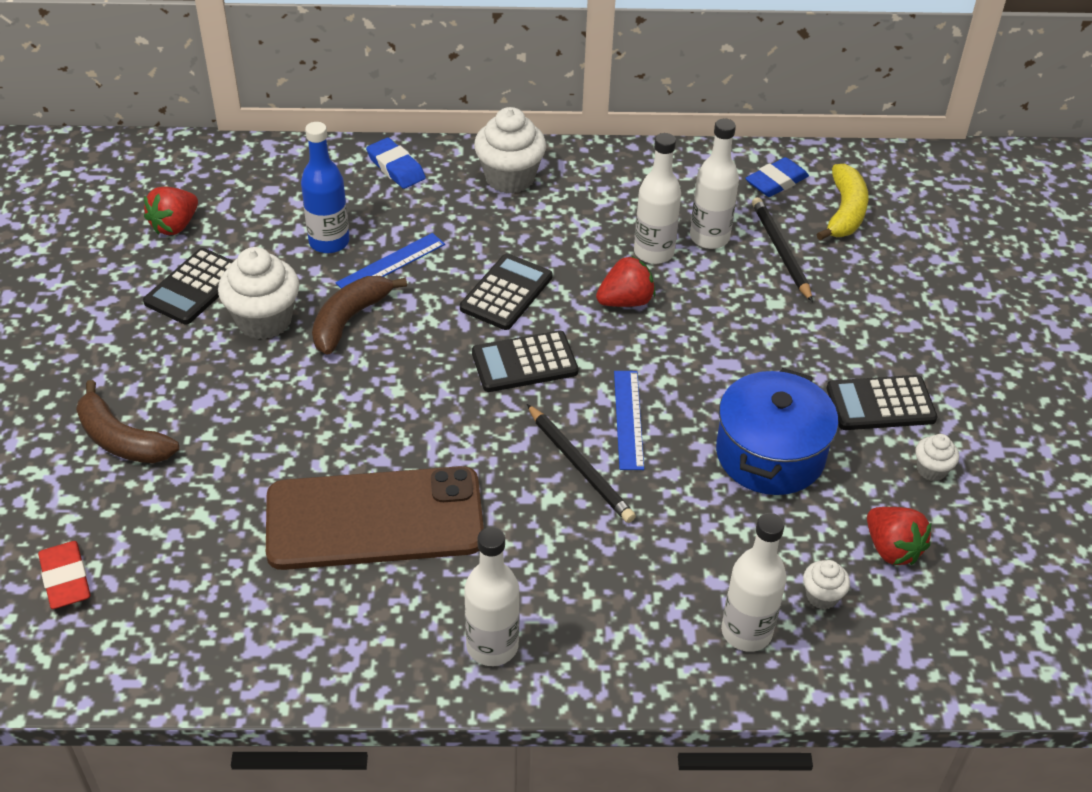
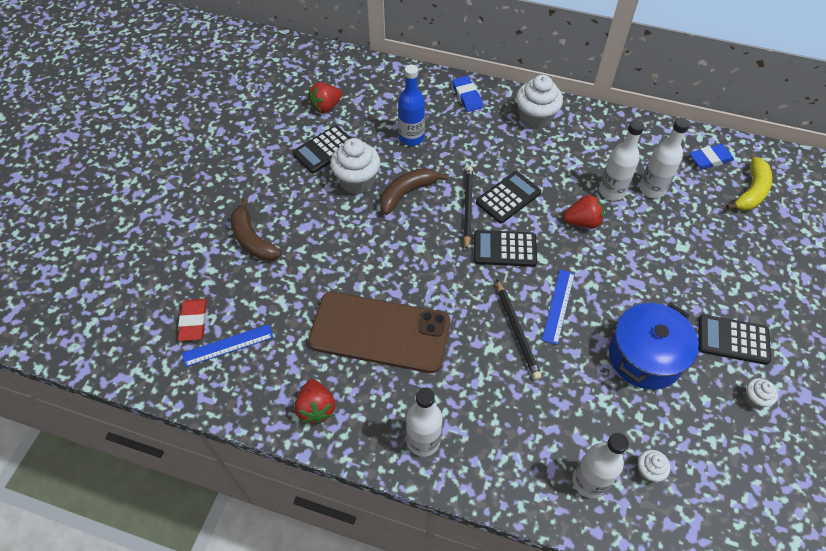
camera: 20 degrees right, 10 degrees up
(391, 263) = (443, 161): blue ruler -> blue ruler (228, 345)
(780, 251) = (697, 210): black pencil -> black pencil (467, 208)
(892, 549) = (708, 450): red strawberry -> red strawberry (316, 408)

